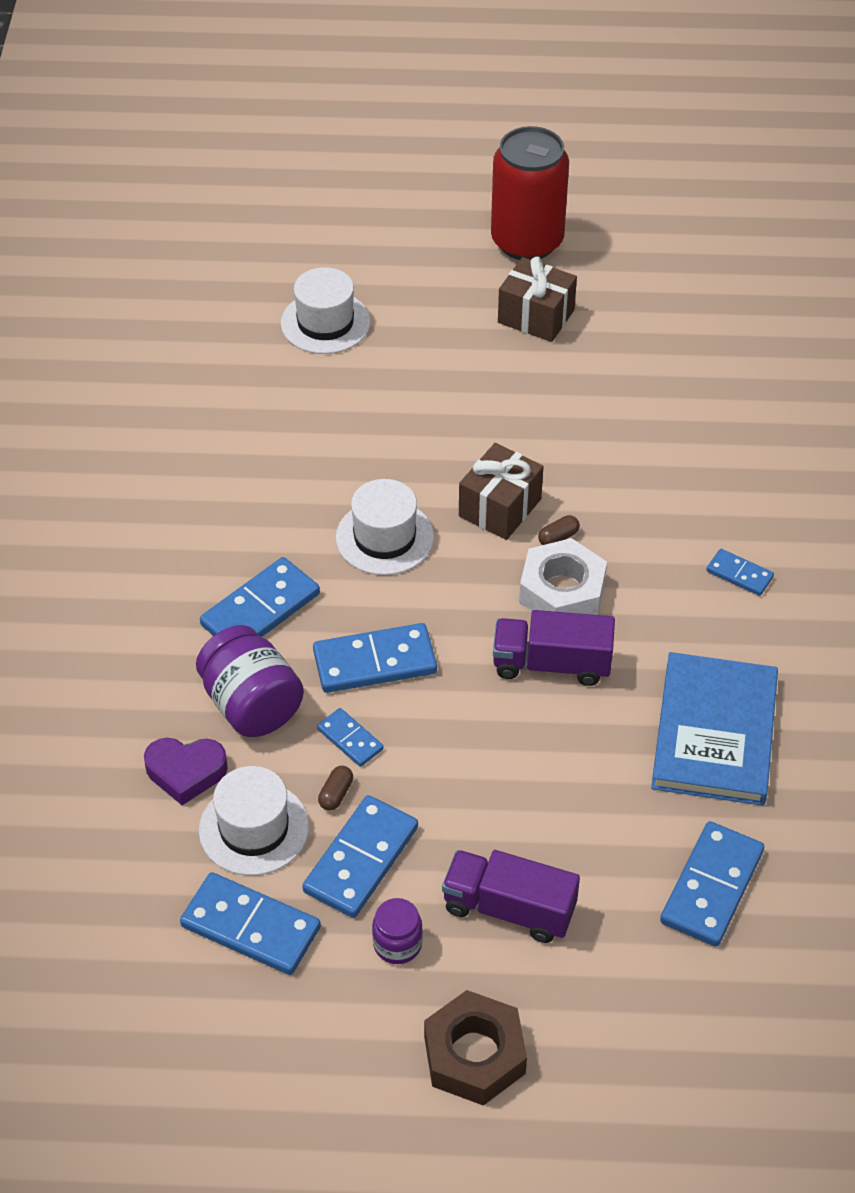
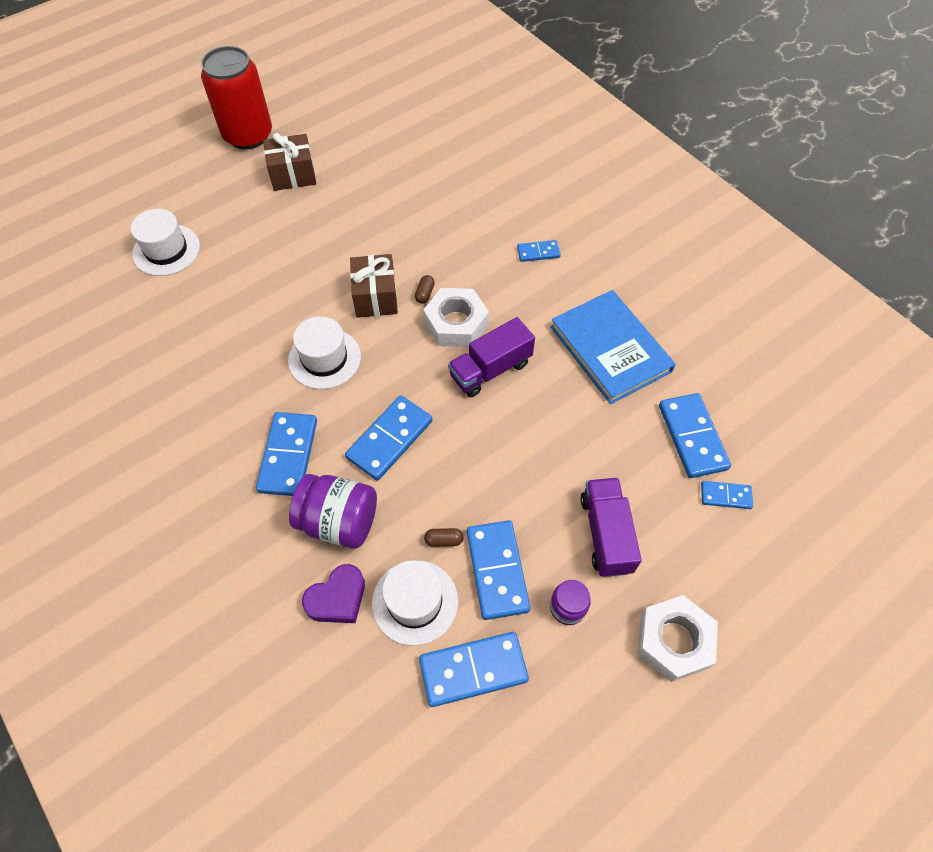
camera: 40 degrees left, 10 degrees up
(336, 794) = (444, 540): brown capsule -> brown capsule turned 75 degrees counterclockwise
(350, 739) = (420, 499): blue domino -> blue domino (725, 496)
(474, 1055) = (673, 641): brown nut -> white nut
(509, 908) = (606, 534): purple truck -> purple truck turned 105 degrees clockwise

